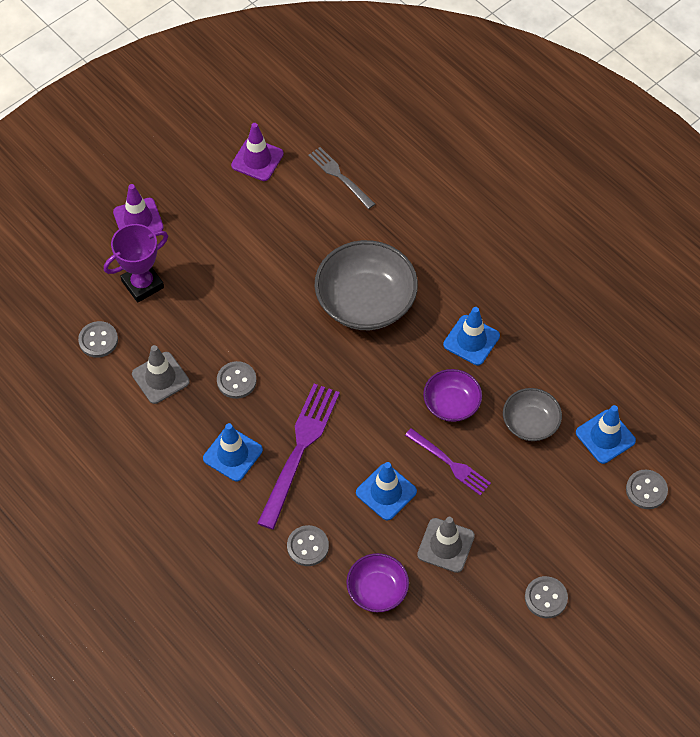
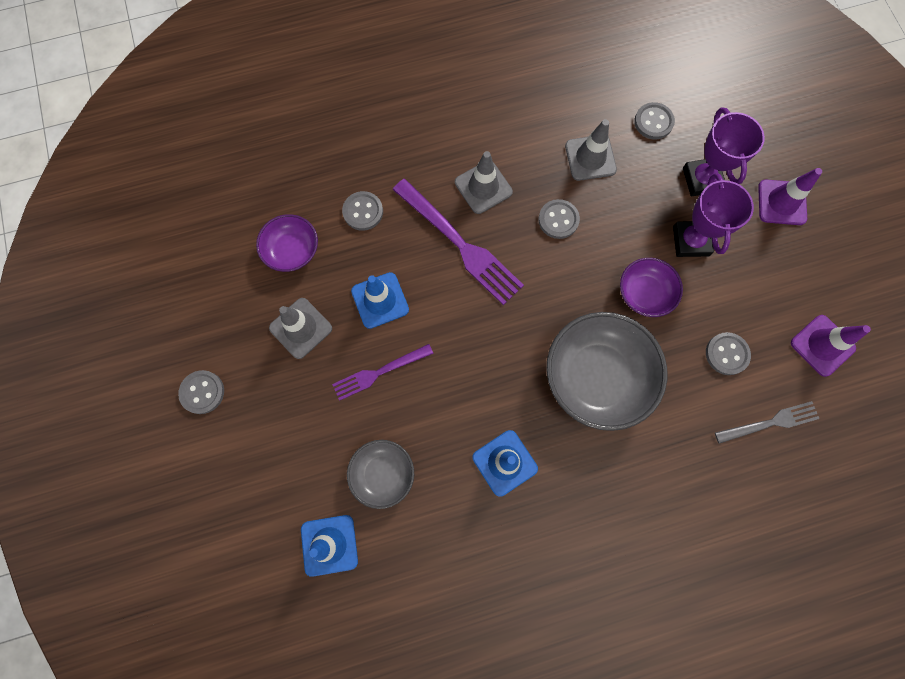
camera: 115 degrees right, 15 degrees up
(208, 274) = (690, 241): none -> purple trophy
(232, 454) = (483, 187): blue traffic cone -> grey traffic cone
(451, 404) = (441, 405): purple bowl -> purple bowl (644, 293)
(646, 490) = (251, 554): grey button -> grey button (726, 354)

